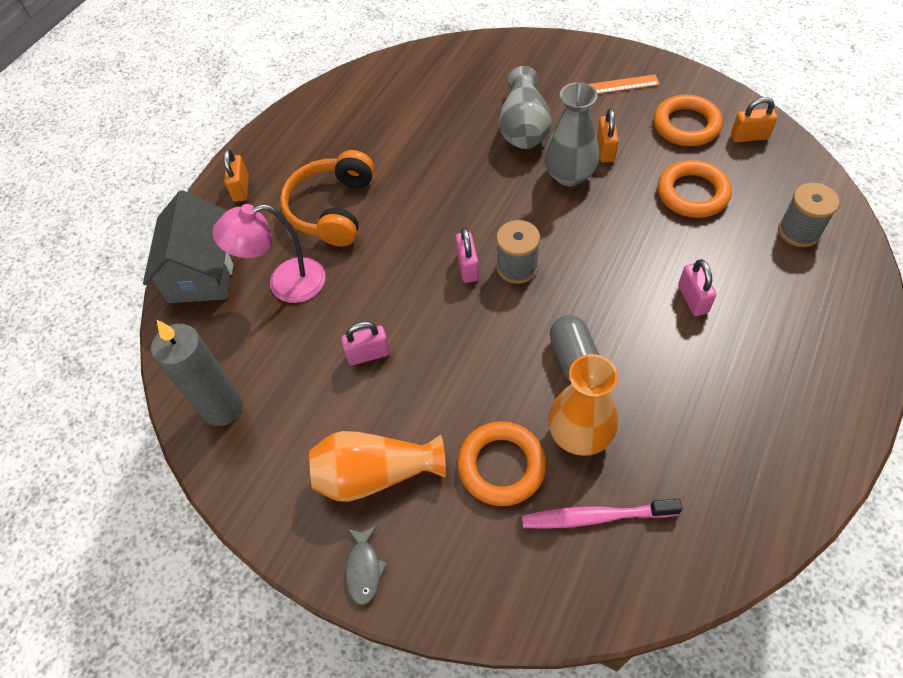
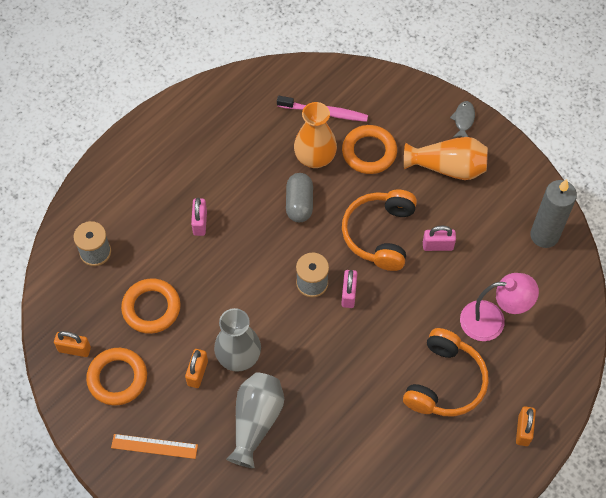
camera: 170 degrees left, 5 degrees up
(202, 271) = (558, 352): grey house -> none
(450, 348) = (380, 234): none -> orange headphones

